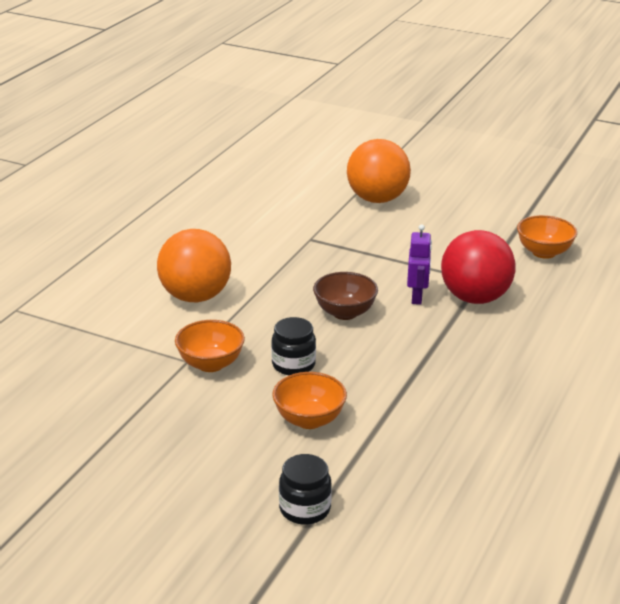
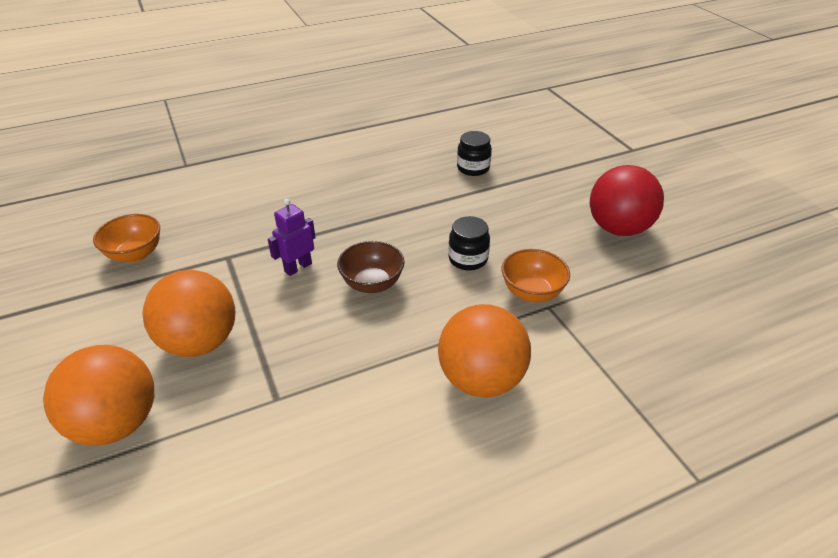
camera: 140 degrees left, 10 degrees up
(305, 509) = (556, 175): black jar -> black jar (473, 168)
(309, 420) = (501, 217): orange bowl -> none
(400, 238) = (200, 342): none -> orange ball
(475, 298) = (261, 243): red ball -> red ball (618, 228)

